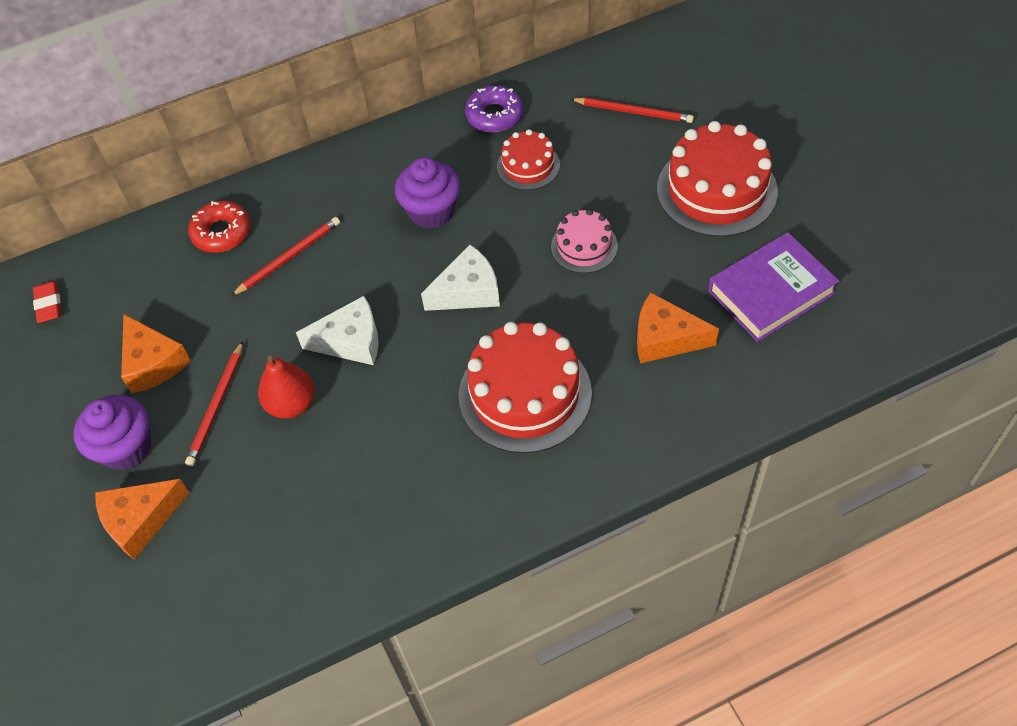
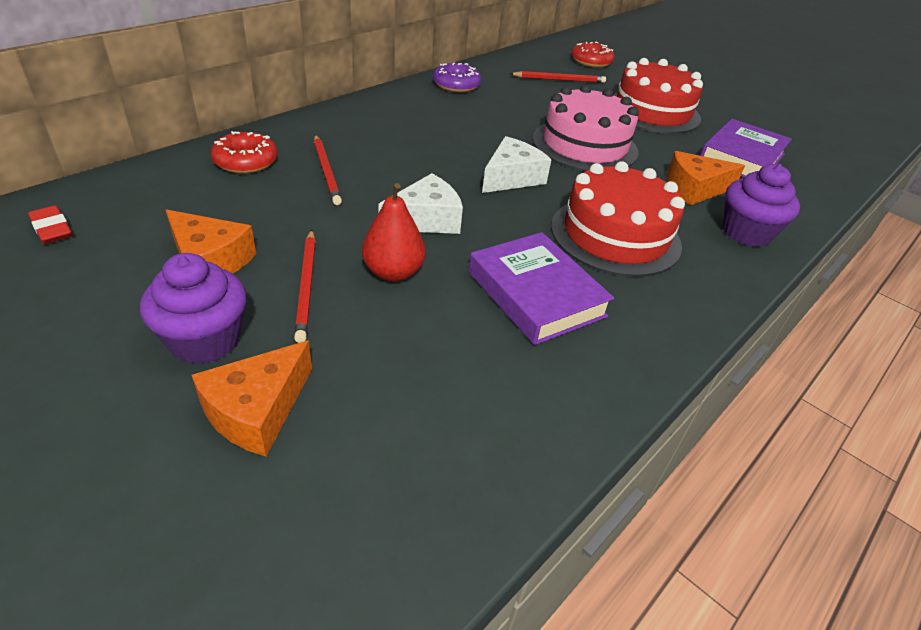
camera: 30 degrees left, 15 degrees down
(289, 257) = (326, 171): red pencil -> red pencil turned 135 degrees clockwise
(401, 454) = (536, 294): none -> purple book
(431, 211) = (443, 135): purple cupcake -> purple cupcake (746, 233)
(528, 166) = (504, 107): red cake -> none
(584, 246) = (584, 145): pink cake -> pink cake, size x1.83
(706, 71) = (591, 61): none -> red donut

